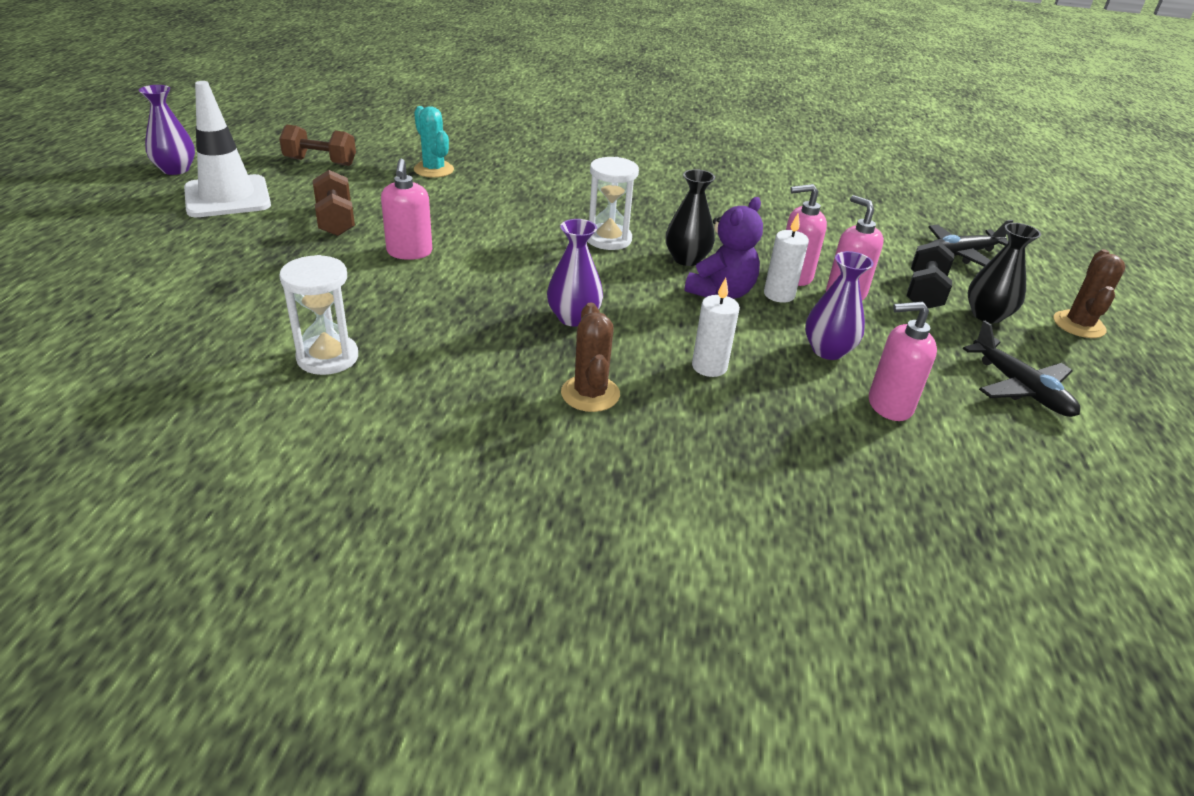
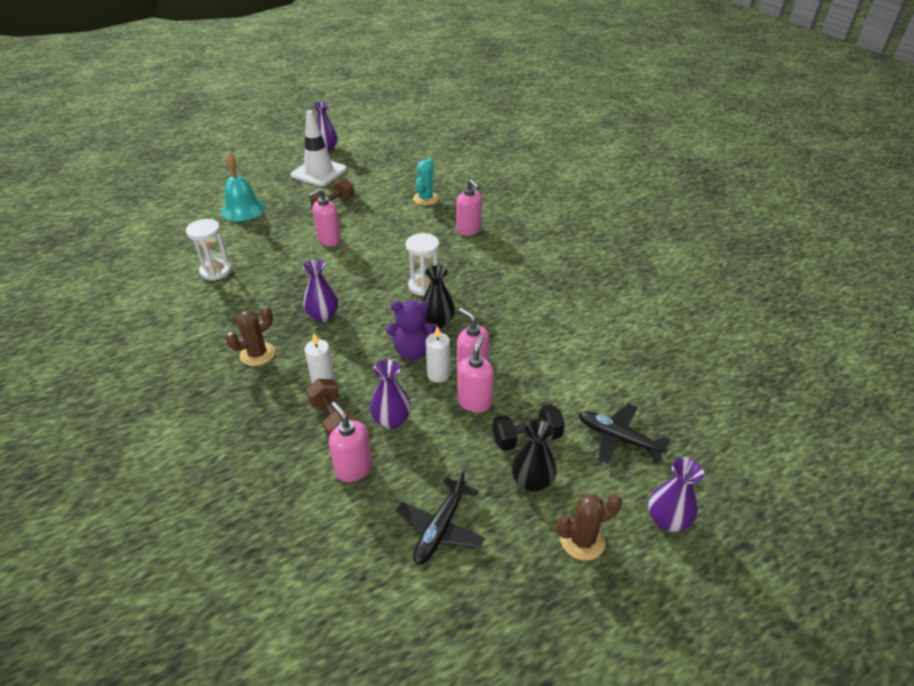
camera: 55 degrees right, 5 degrees up
(199, 279) = (243, 209): none -> turquoise bell
(320, 162) = (386, 170): brown dumbbell -> brown dumbbell (333, 420)
(541, 177) = (469, 230): none -> pink soap dispenser
(1075, 280) = (667, 520): none -> purple vase

